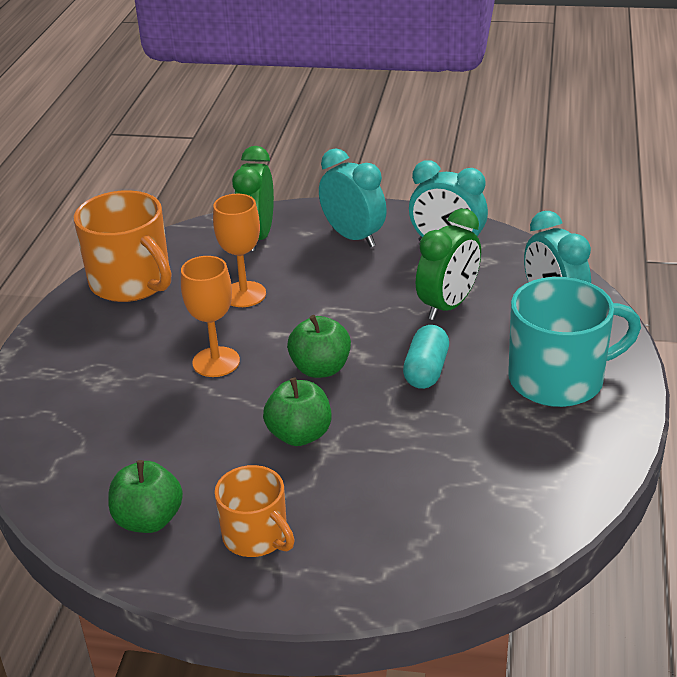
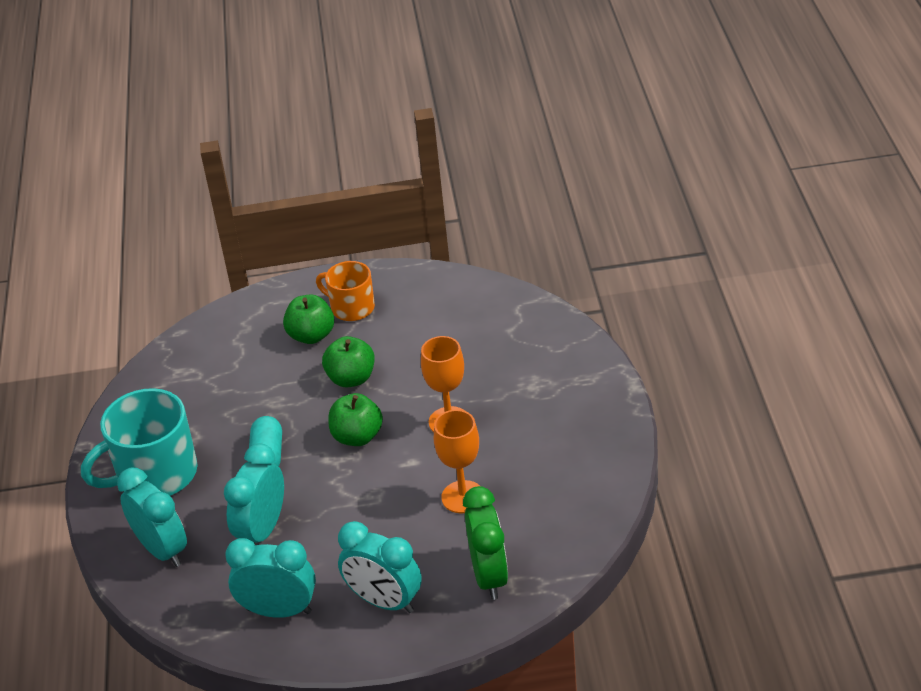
camera: 165 degrees right, 5 degrees up
(132, 282) = (581, 485): orange mug -> none
(149, 520) = (428, 300): green apple -> green apple (311, 335)
(448, 306) = (262, 530): green clock -> turquoise clock

